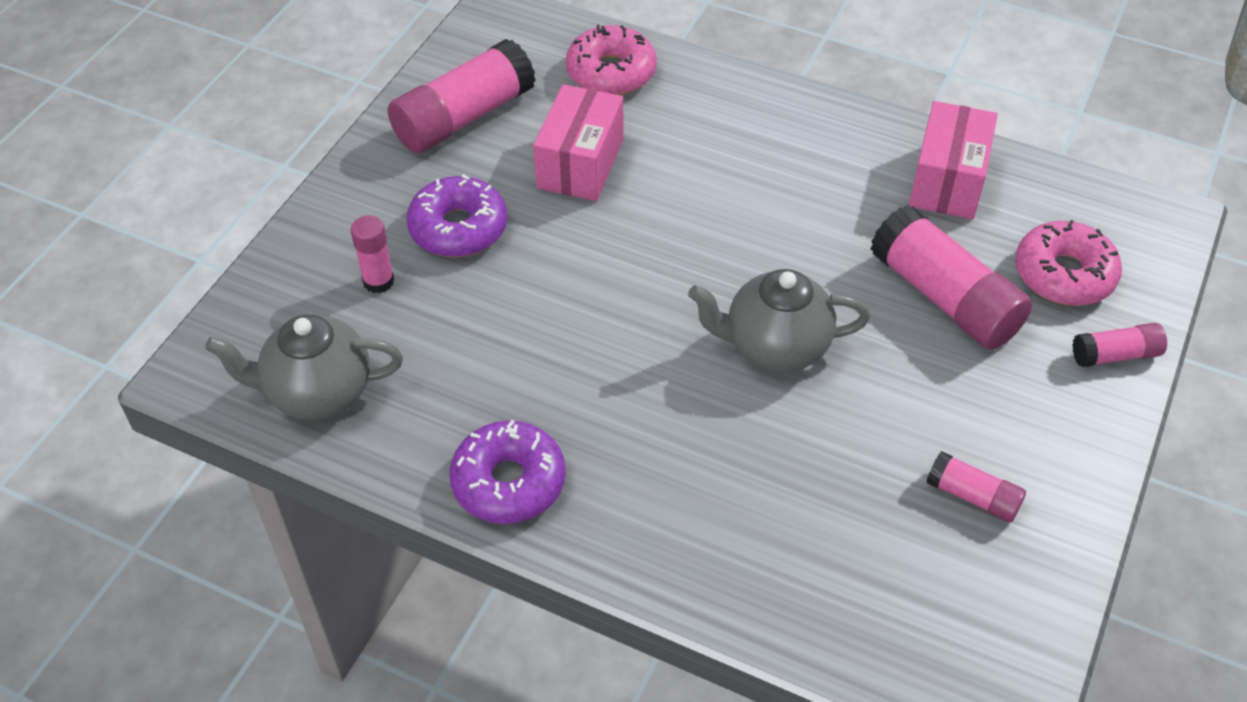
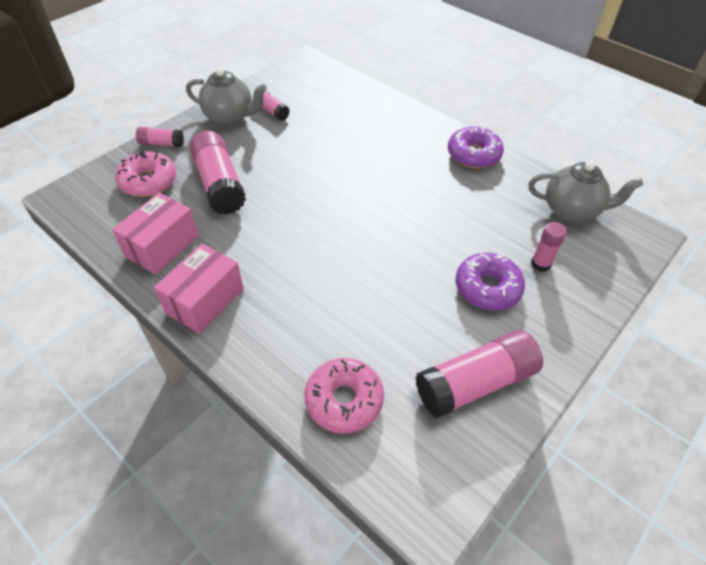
camera: 165 degrees left, 0 degrees up
(580, 164) = (394, 317): pink box -> pink box (205, 301)
(775, 347) = (322, 181): grey teapot -> grey teapot (230, 117)

